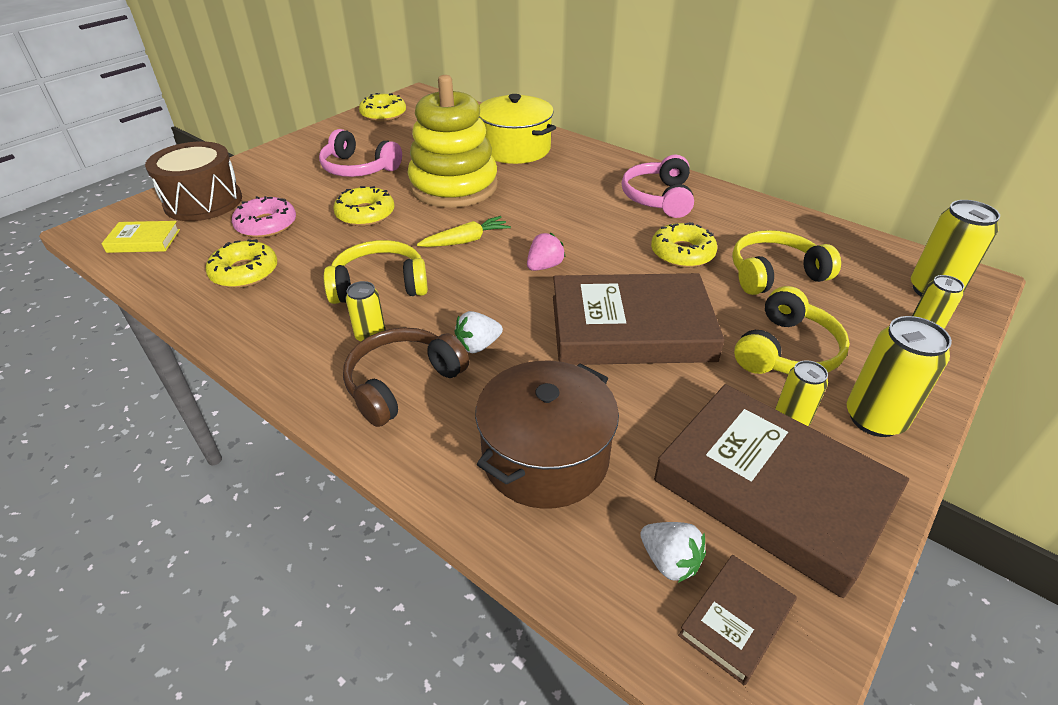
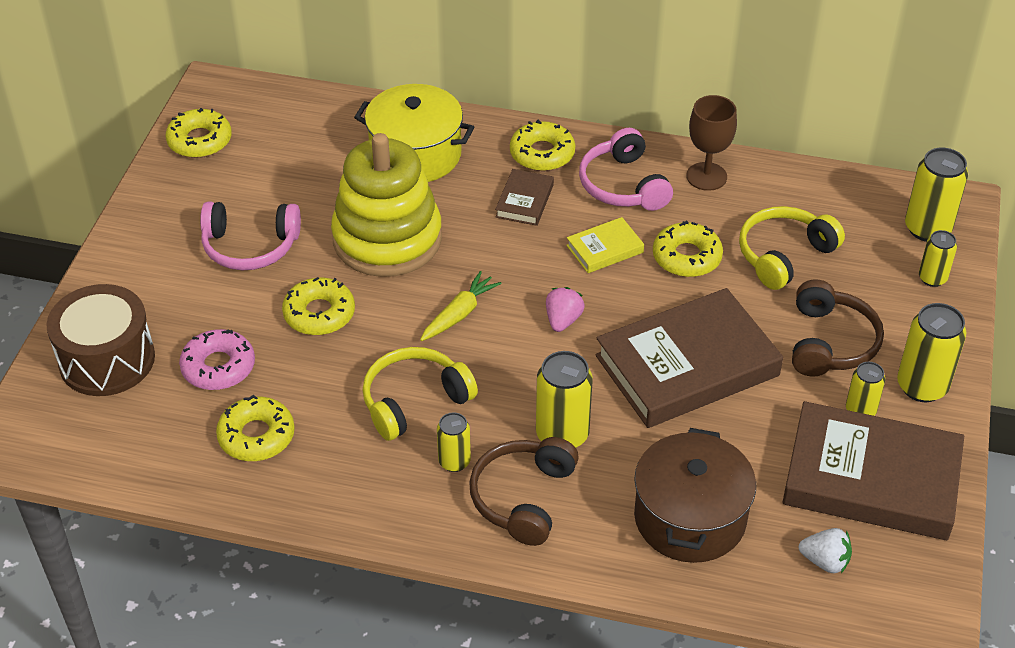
camera: 25 degrees left, 5 degrees up
(144, 241) = (95, 437): yellow book -> yellow book (604, 249)
(478, 345) = (562, 435): white strawberry -> yellow can
(607, 167) = (542, 154): none -> yellow donut
(733, 208) = (706, 176): none -> brown goblet
(736, 620) = (886, 583): brown book -> brown book (524, 201)
(786, 351) = (830, 342): yellow headphones -> brown headphones

